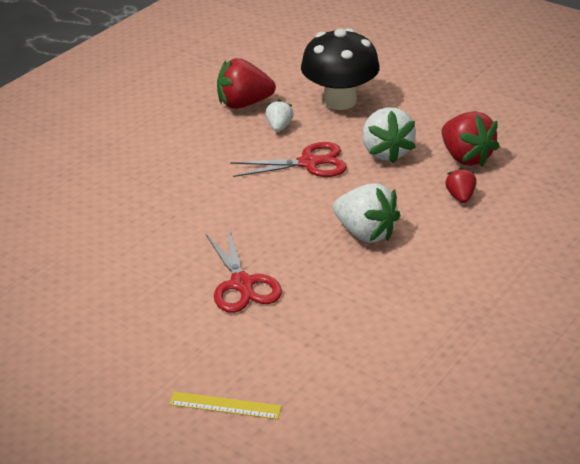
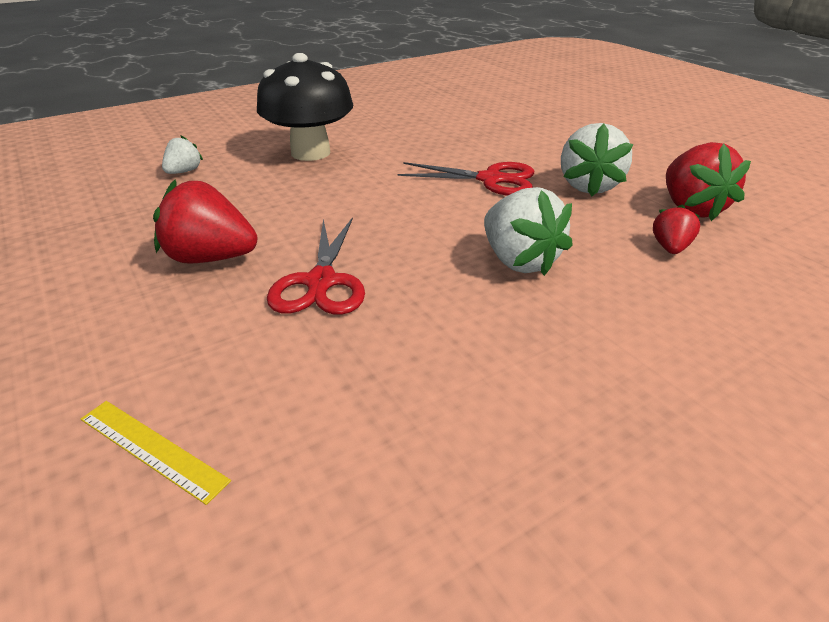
camera: 20 degrees right, 0 degrees up
(244, 104) = (455, 123): red strawberry -> red strawberry (211, 258)
(279, 127) = (478, 145): white strawberry -> white strawberry (184, 172)
(340, 101) = (557, 136): black mushroom -> black mushroom (310, 152)

